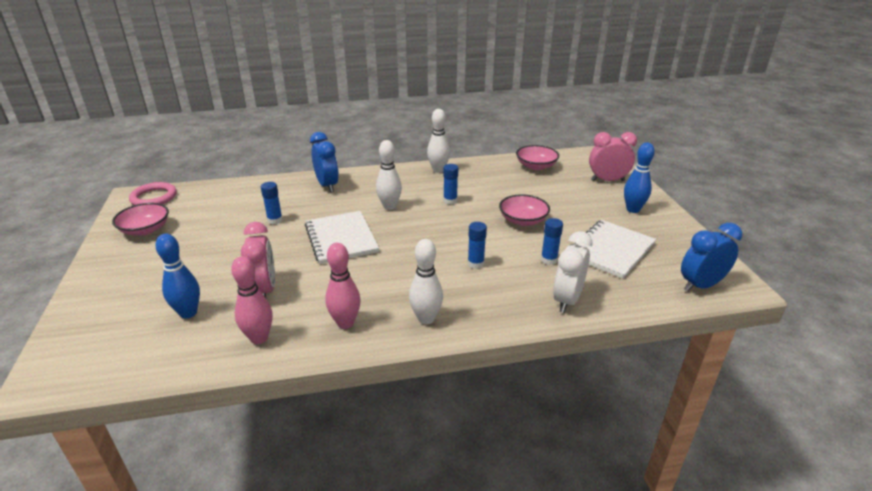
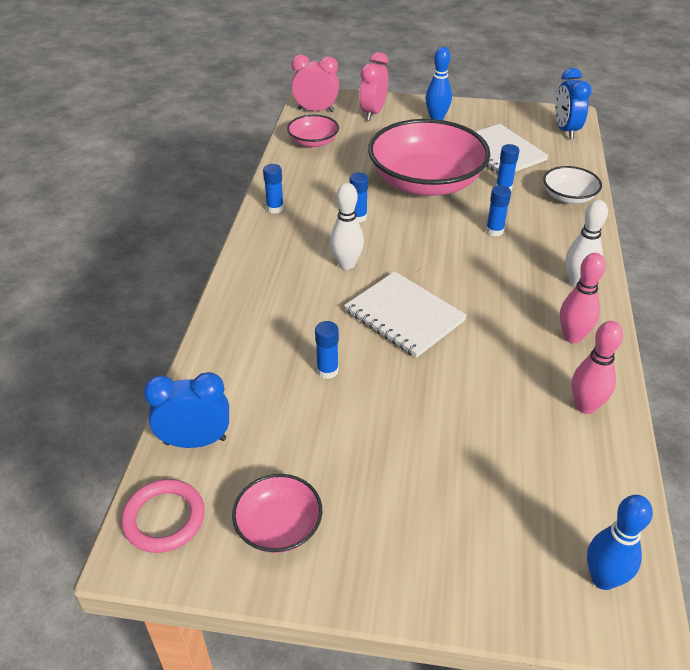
camera: 70 degrees left, 10 degrees up
(188, 313) = (523, 469): blue bowling pin -> blue bowling pin (603, 579)
(265, 290) = (494, 394): pink clock -> pink clock (316, 110)
(327, 185) = (254, 308): blue clock -> blue clock (195, 441)
(341, 239) = (404, 316): white notebook -> white notebook turned 45 degrees clockwise
(438, 170) = (275, 208): white bowling pin -> blue glue stick
(523, 220) = (426, 182): pink bowl -> pink bowl, size x2.13
(567, 300) = (568, 197): white clock -> white bowl

